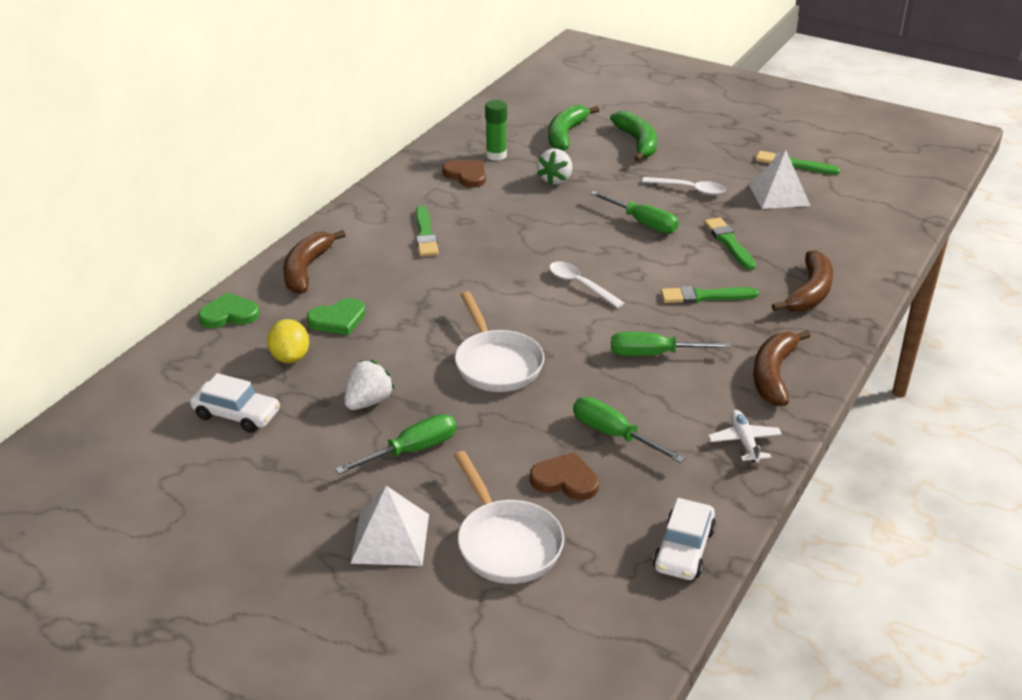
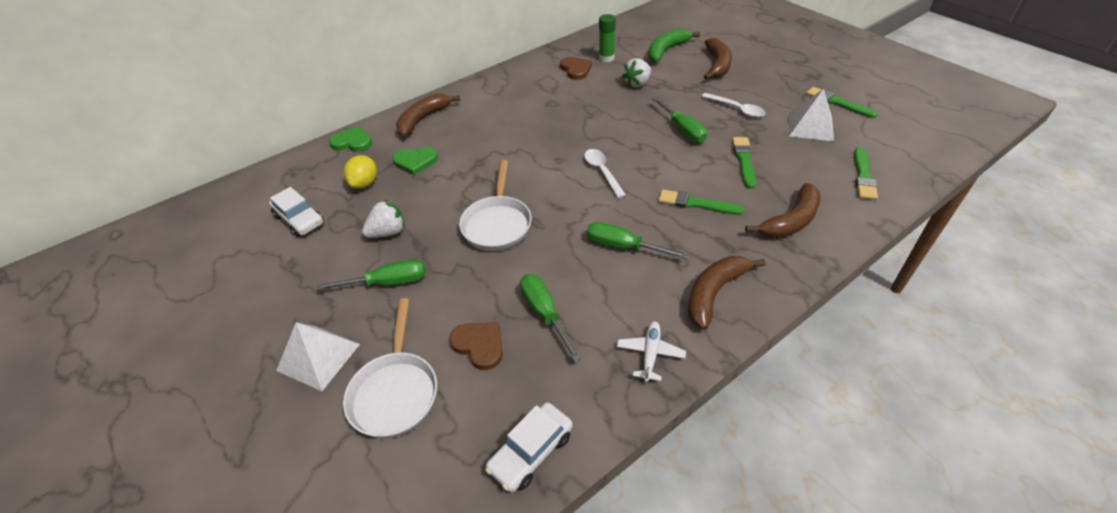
camera: 25 degrees right, 10 degrees up
(425, 234) = (518, 109): green brush -> green brush (863, 176)
(637, 143) = (717, 65): green banana -> brown banana

